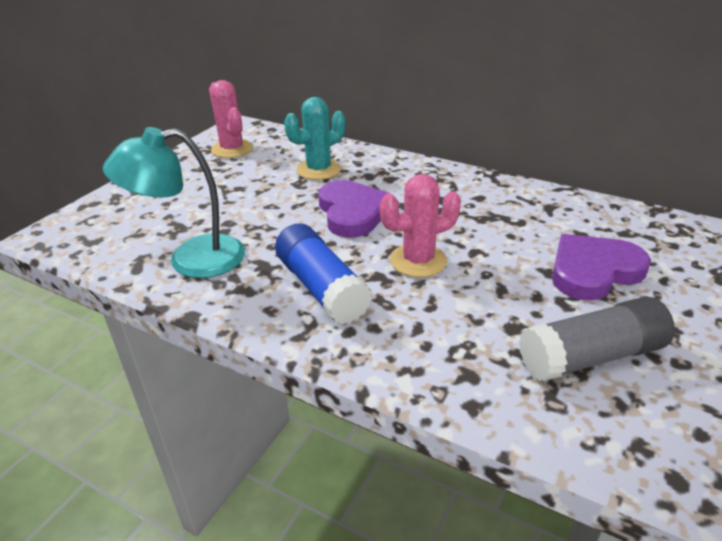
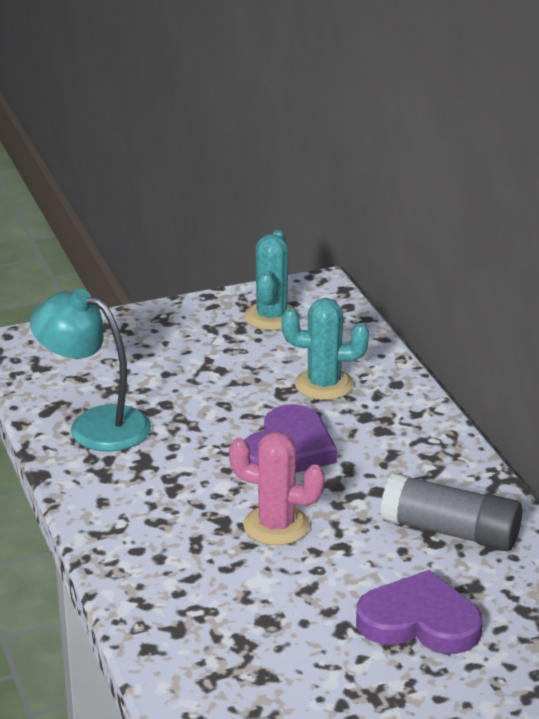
camera: 40 degrees right, 5 degrees down
(232, 149) = (271, 317): pink cactus -> turquoise cactus
(321, 288) = (162, 505): blue glue stick -> none
(590, 356) = (289, 673): grey glue stick -> grey glue stick (450, 531)

